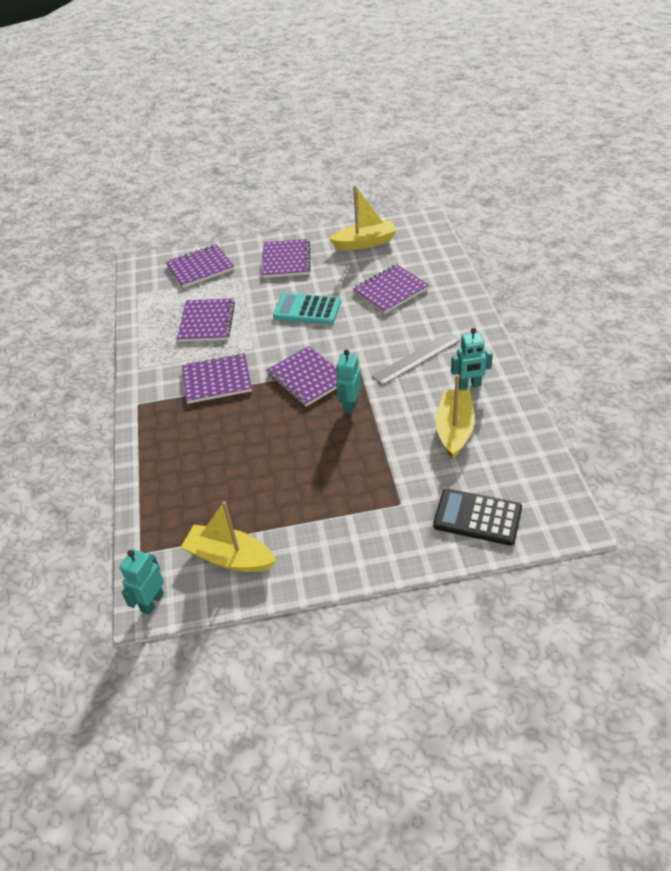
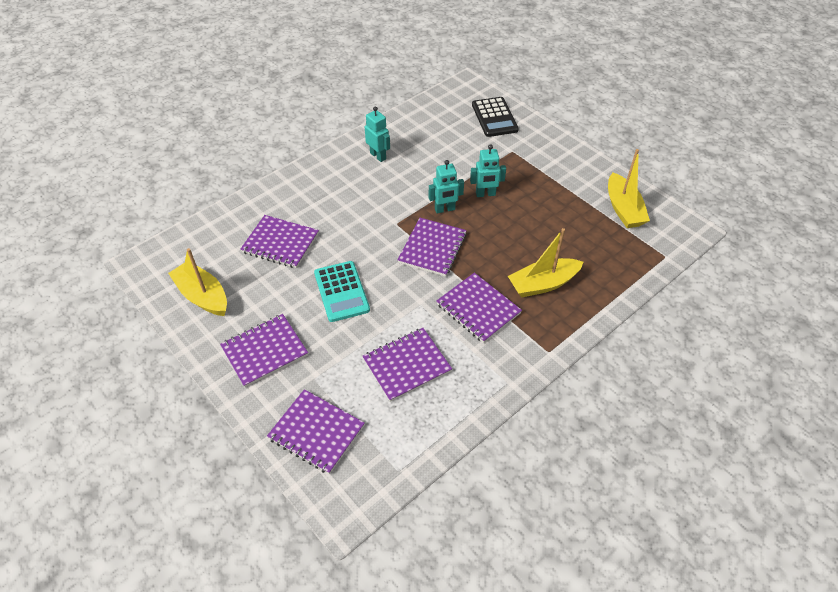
camera: 125 degrees left, 5 degrees up
(152, 602) = (687, 229): turquoise robot -> turquoise robot (485, 194)
(416, 358) = (365, 193): grey ruler -> none
(454, 429) = (429, 149): yellow boat -> yellow boat (543, 284)

